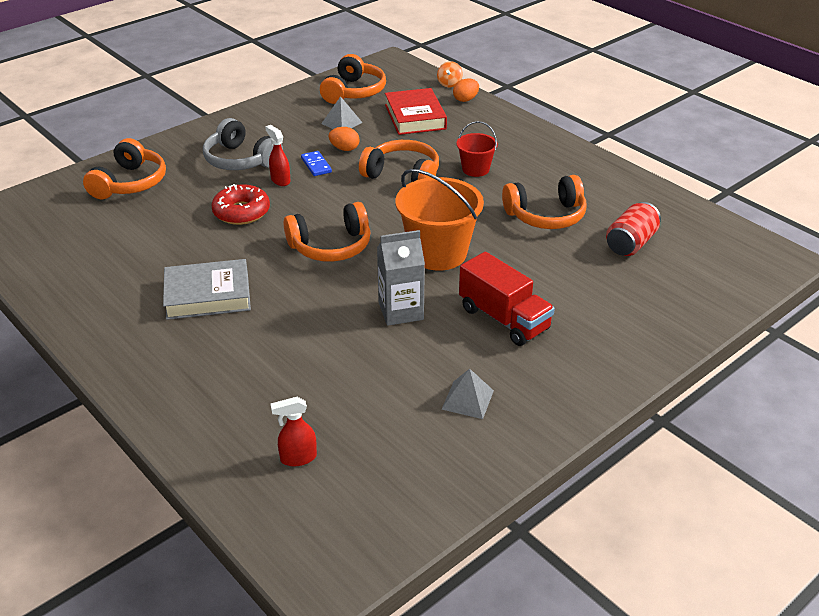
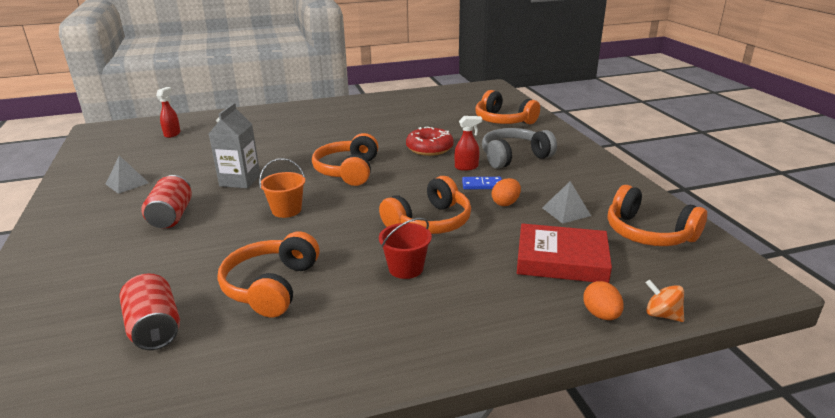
camera: 115 degrees right, 10 degrees down
(208, 295) = (340, 129): grey book -> none
(438, 253) = (286, 210): orange bucket -> orange bucket, size x0.54
(504, 319) = (171, 216): red truck -> red can

